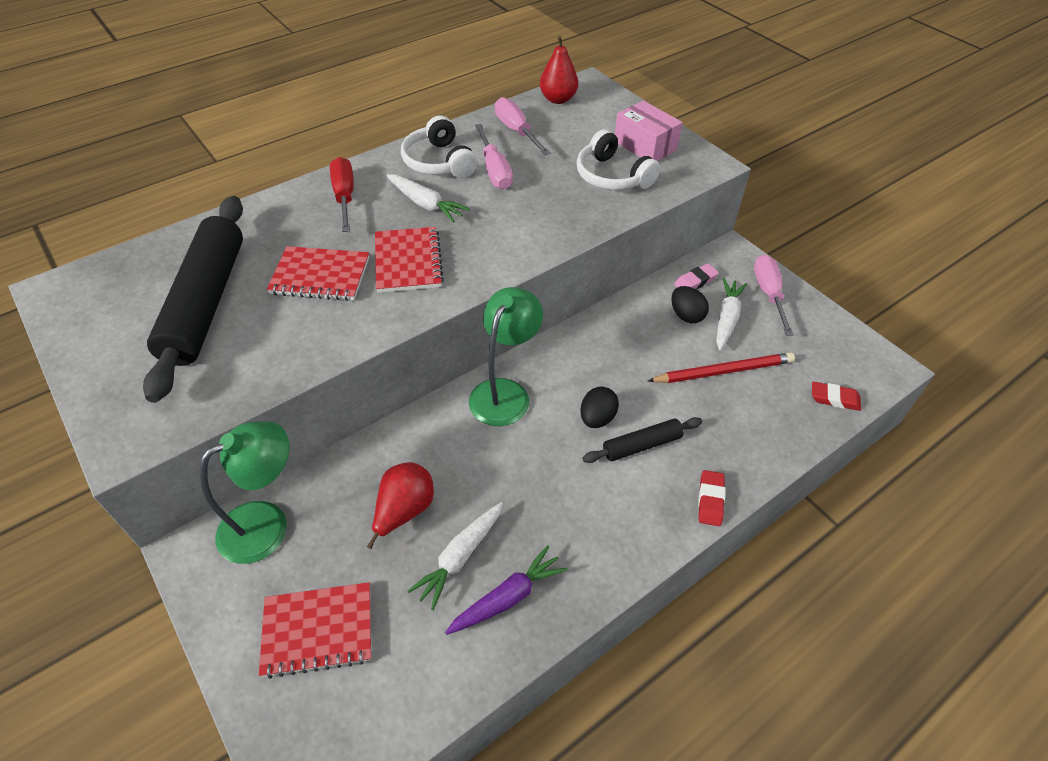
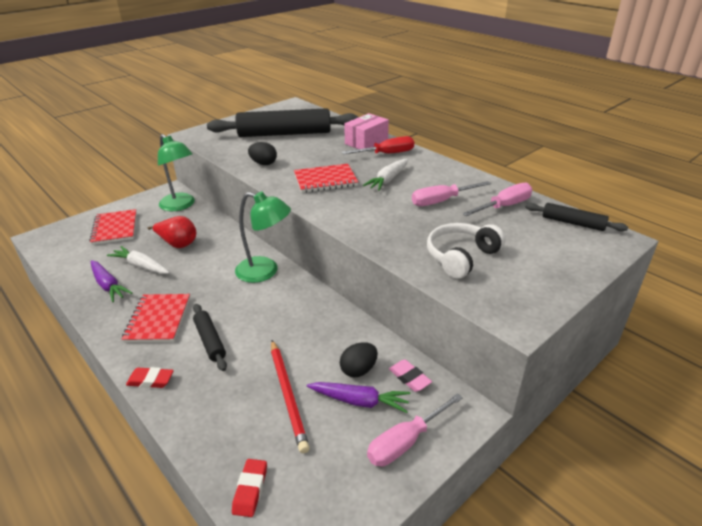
camera: 85 degrees right, 15 degrees down
(320, 276) = (308, 157): red notebook -> red notebook (158, 319)
(439, 162) = (441, 179): white headphones -> none
(558, 99) = (573, 223): red pear -> black rolling pin
(597, 418) = (238, 316): black egg -> black egg (263, 163)
(645, 145) = (525, 275): pink box -> pink box (366, 142)
(726, 318) = (359, 401): white carrot -> purple carrot
(768, 294) = (405, 442): pink screwdriver -> pink screwdriver turned 150 degrees clockwise

